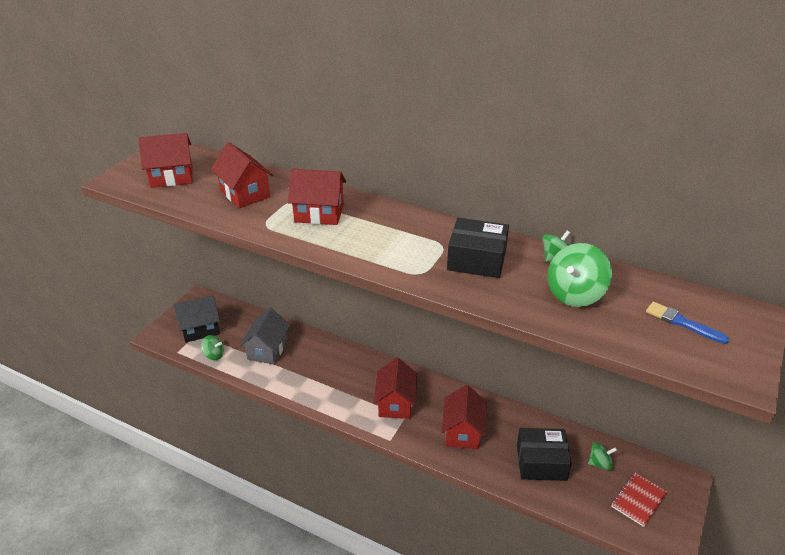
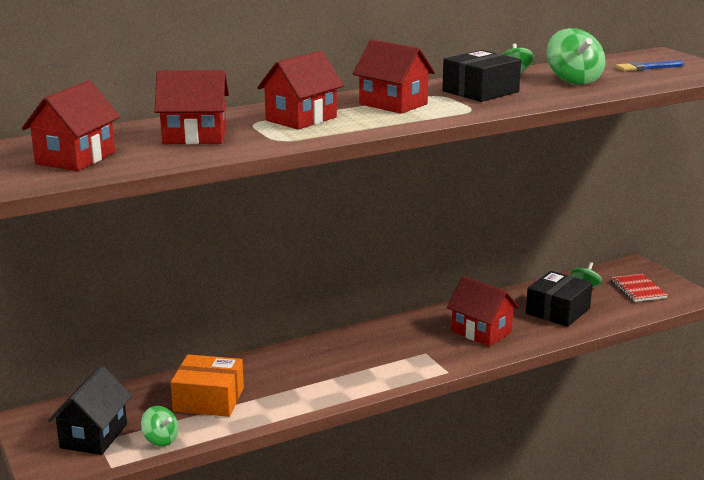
camera: 55 degrees left, 15 degrees down
(214, 355) = (160, 439): green spinning top -> green spinning top turned 75 degrees clockwise
(267, 350) = (209, 399): grey house -> orange box
(395, 403) = (401, 351): red house -> red house (393, 104)

